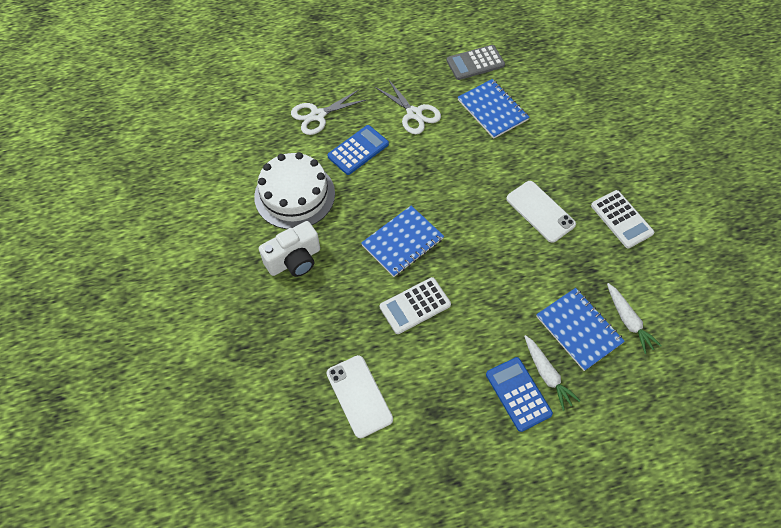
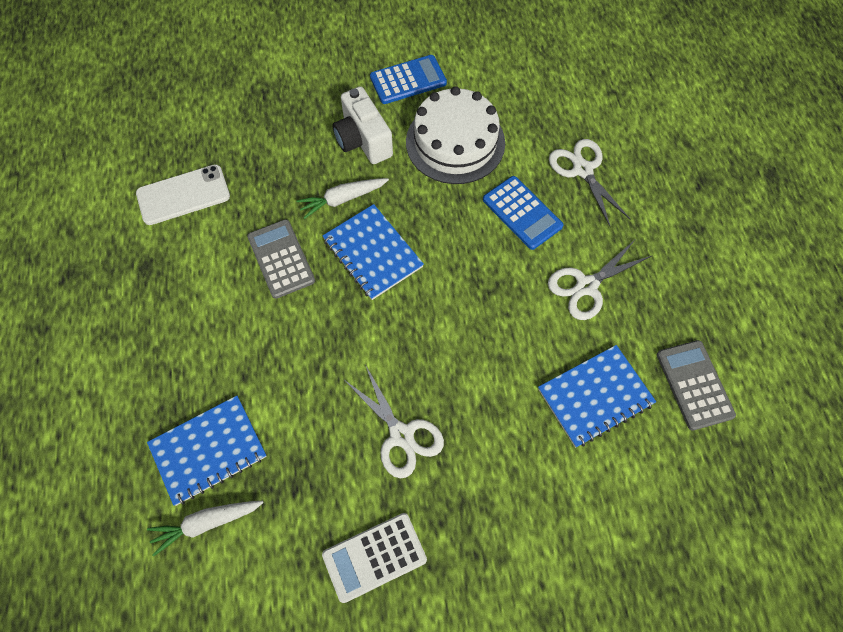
camera: 95 degrees right, 5 degrees up
(415, 306) = (281, 259): white calculator -> grey calculator
(518, 394) = (142, 359): blue calculator -> blue calculator (408, 80)
(540, 211) = (401, 435): white phone -> white scissors
(547, 375) = (157, 397): white carrot -> white carrot (342, 199)

